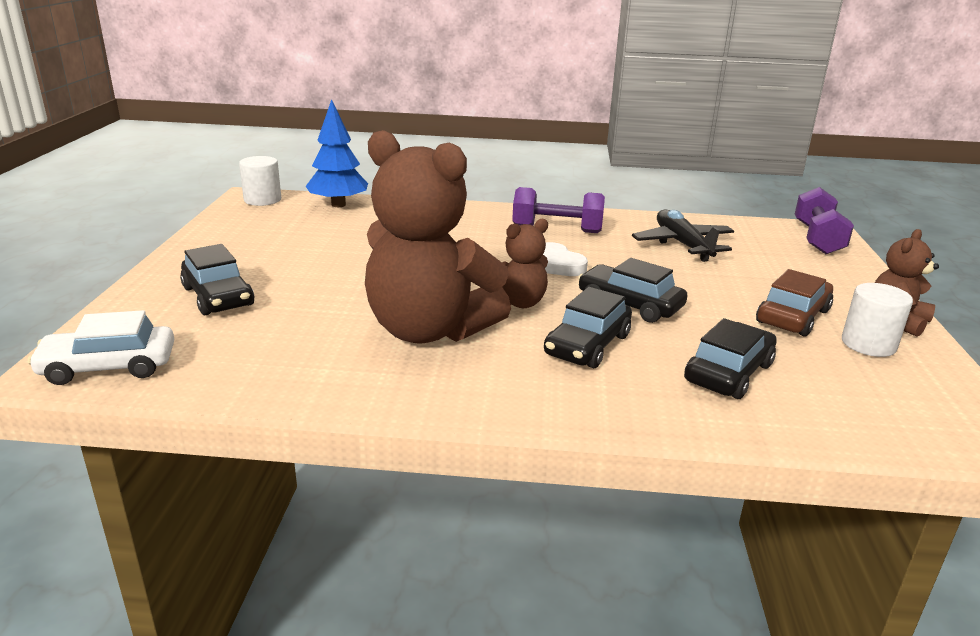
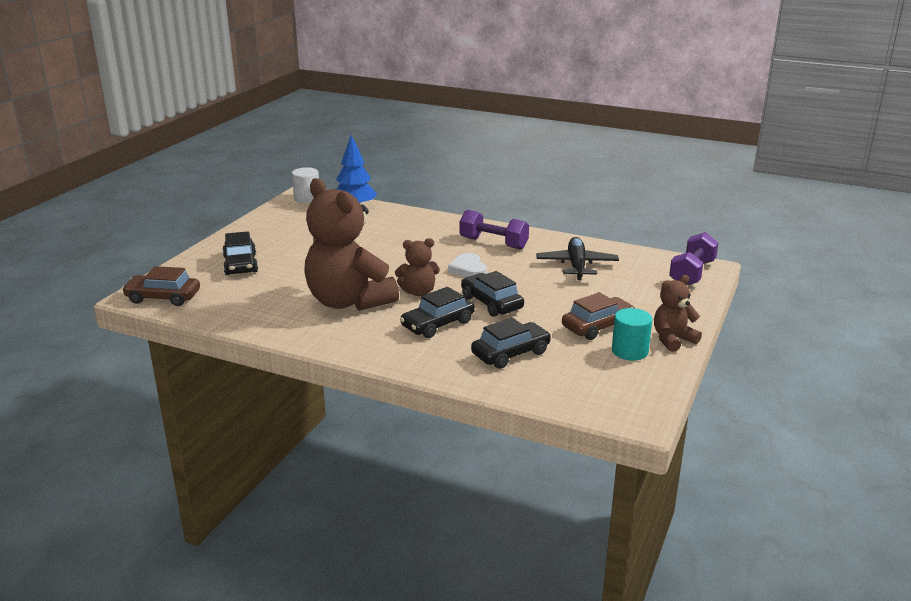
camera: 20 degrees right, 0 degrees up
(108, 367) = (163, 297): white car -> brown car
(868, 344) = (629, 351): white cylinder -> turquoise cylinder

